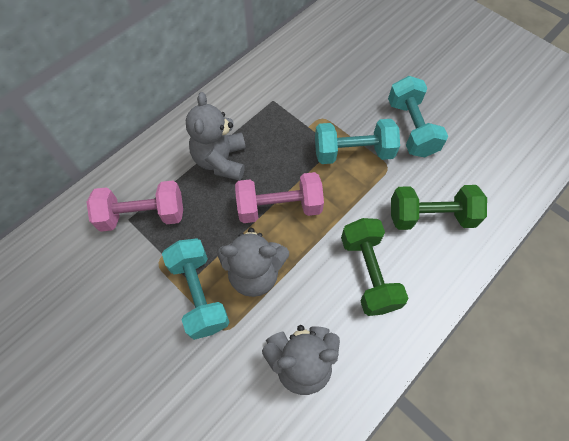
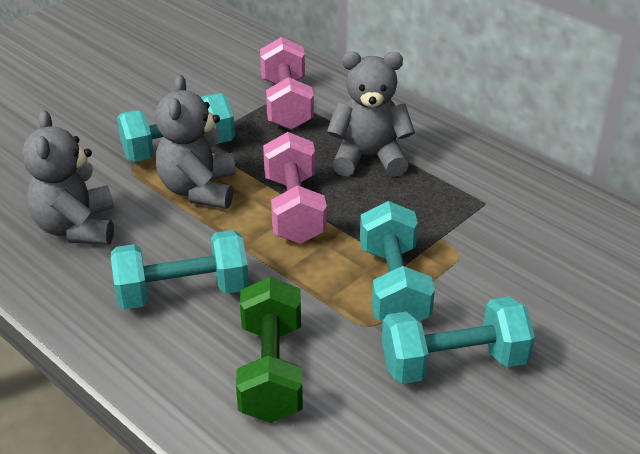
camera: 90 degrees right, 25 degrees down
(368, 273) = (183, 292): green dumbbell -> turquoise dumbbell

